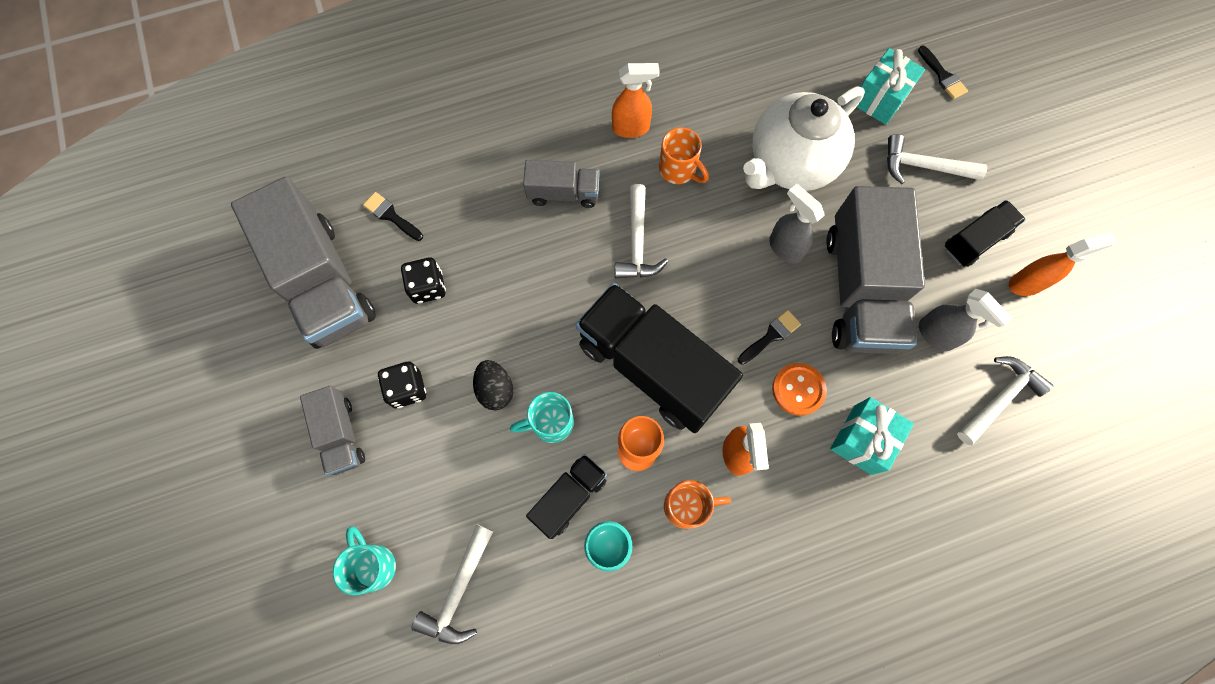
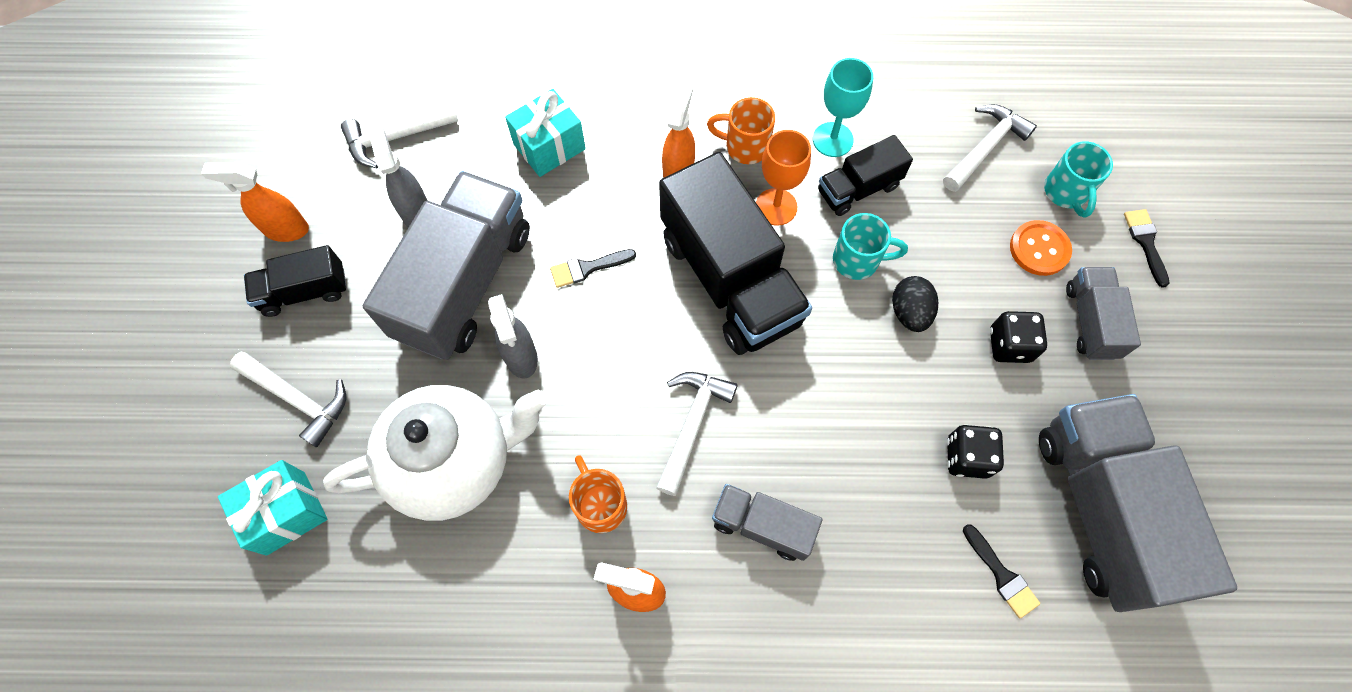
camera: 160 degrees left, 5 degrees down
(798, 389) = (587, 209): orange button -> orange button (1039, 249)
(942, 76) = (182, 517): black brush -> black brush (1145, 243)

